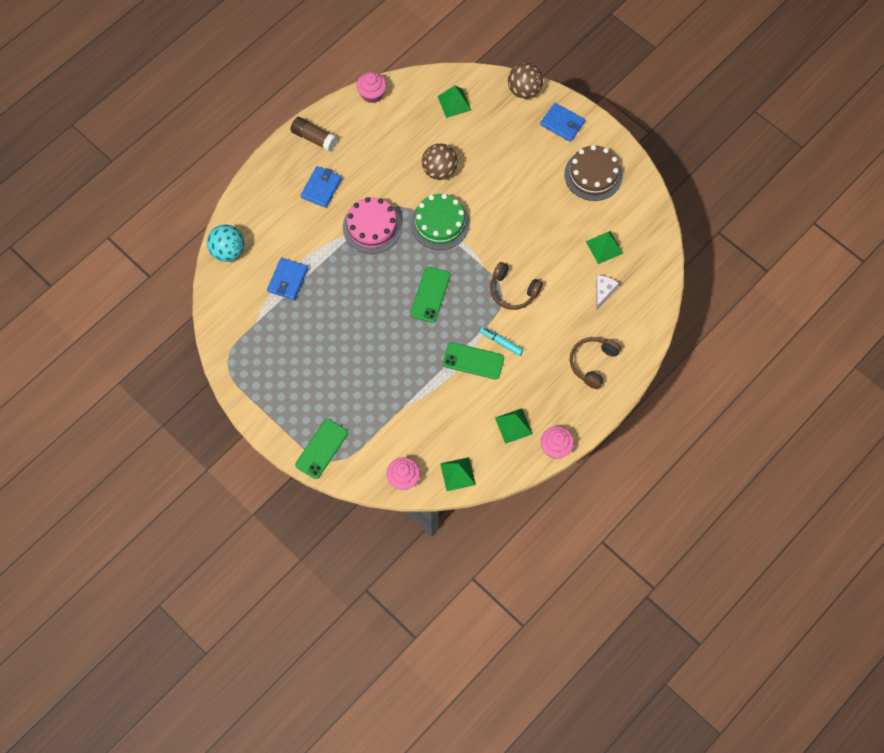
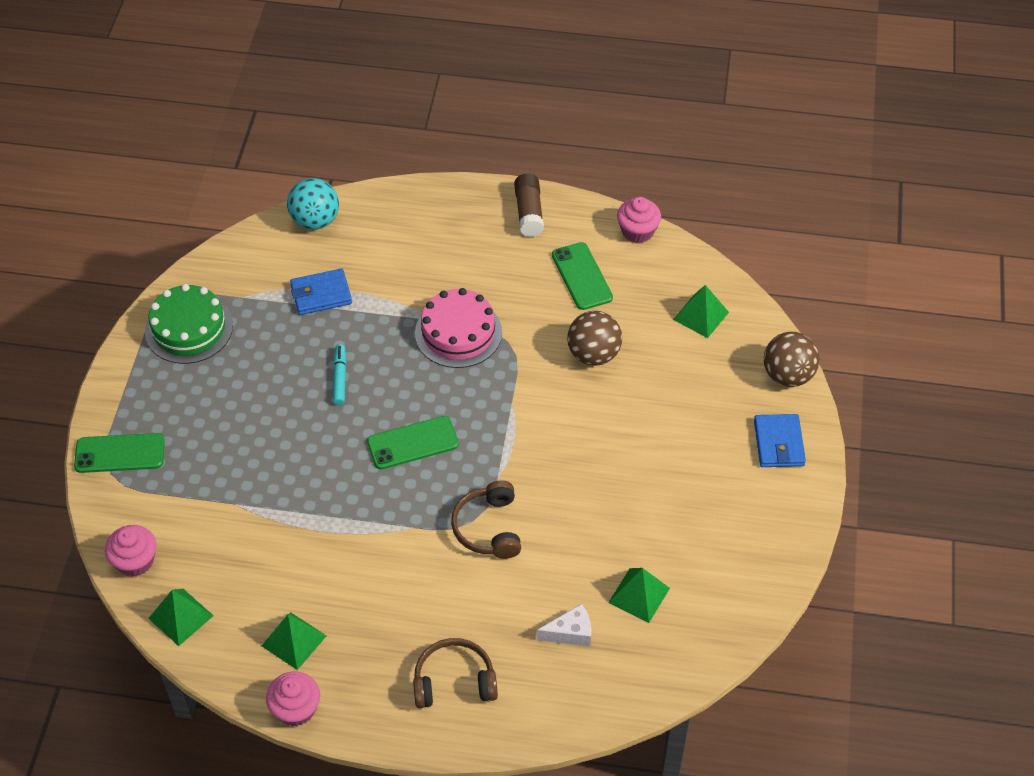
camera: 55 degrees right, 15 degrees down
(321, 188) = (469, 256): blue wallet -> none
(440, 223) = (520, 396): green cake -> green cake (189, 329)
(473, 361) = (354, 542): green phone -> green phone (581, 276)
(501, 342) = (404, 557): turquoise marker -> turquoise marker (340, 378)
(593, 175) = (735, 520): brown cake -> none

